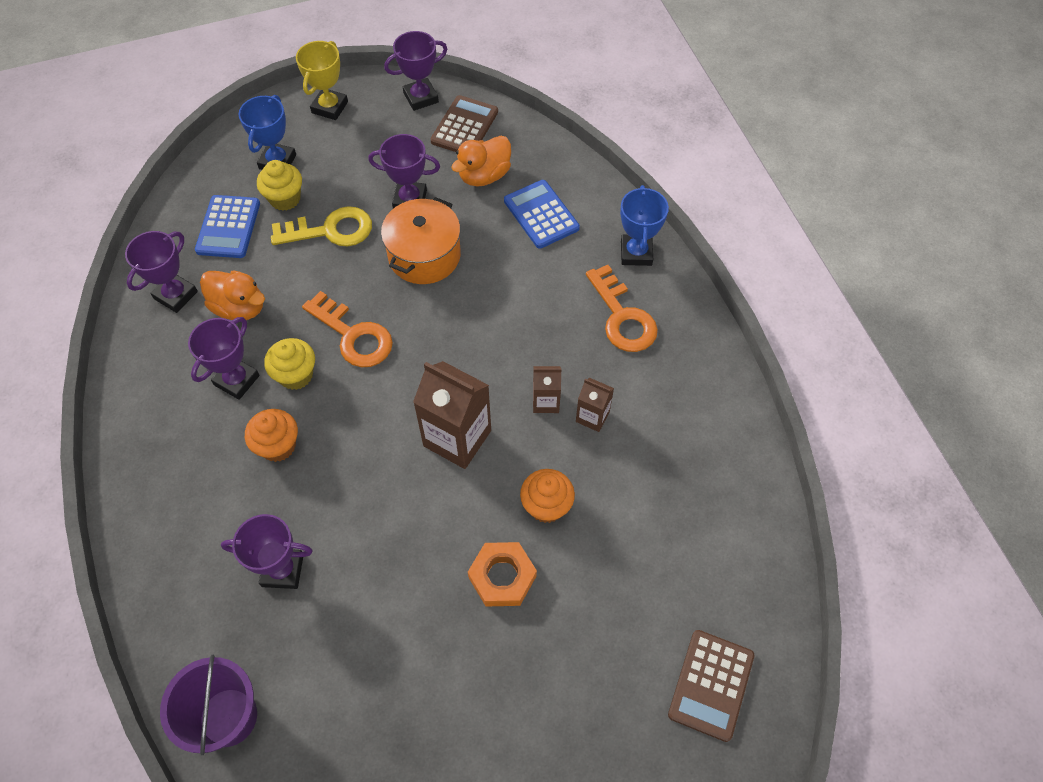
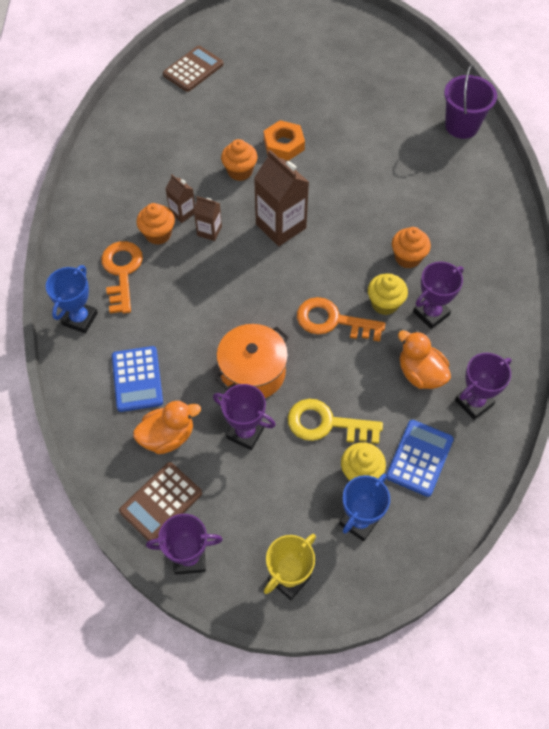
camera: 160 degrees left, 0 degrees up
(282, 570) = (418, 184): purple trophy -> none
(353, 336) = (332, 321): orange key -> orange key turned 45 degrees counterclockwise
(607, 377) = (158, 234): none -> orange cupcake

